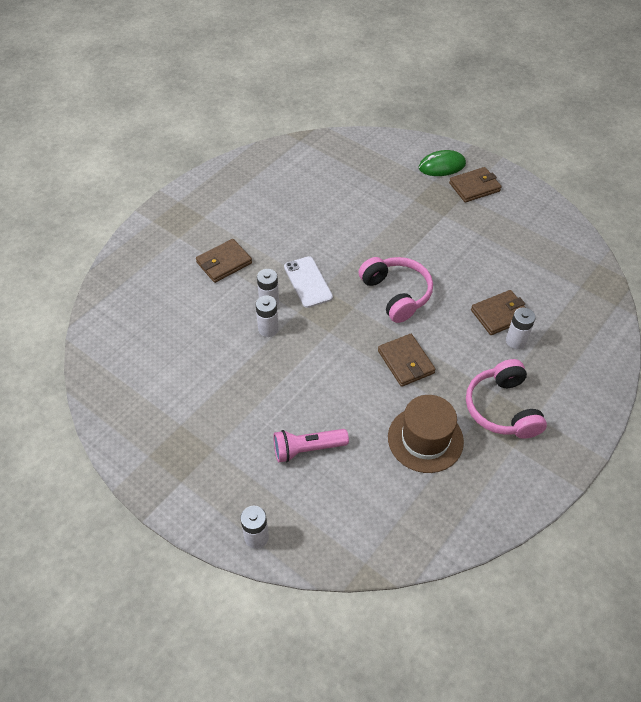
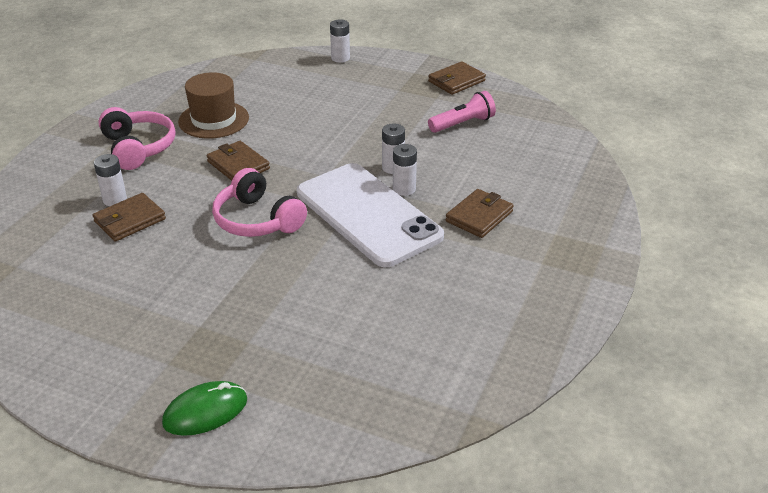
camera: 165 degrees right, 15 degrees down
(307, 449) = (318, 100): pink flashlight -> pink flashlight (462, 124)
(308, 282) = (368, 214): white phone -> white phone, size x2.05
(474, 187) = (149, 382): brown wallet -> brown wallet (456, 81)

